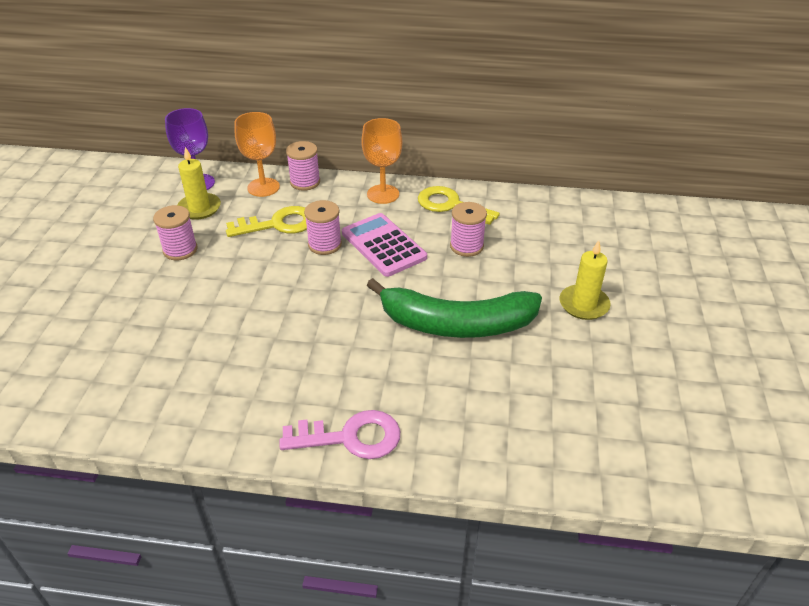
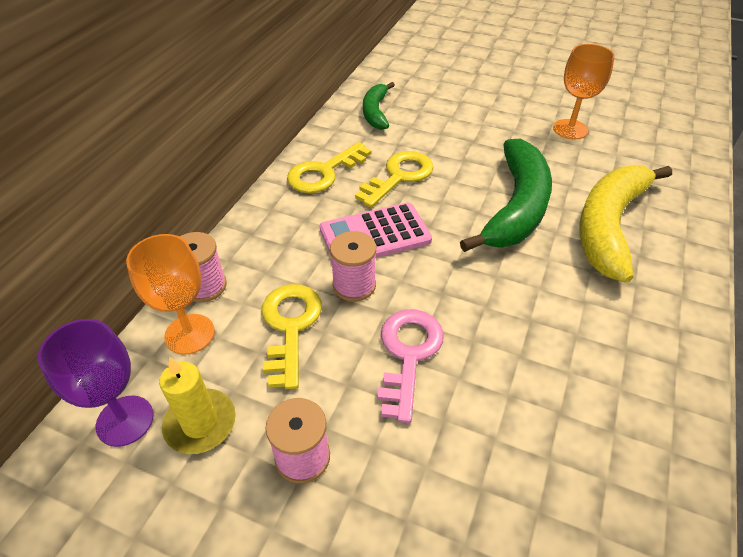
camera: 75 degrees left, 5 degrees up
(350, 437) = (671, 309): pink key -> pink key (408, 354)
(383, 194) = (274, 218): orange goblet -> orange goblet (570, 129)
(456, 393) = (609, 226): none -> yellow banana
(466, 246) = (399, 176): pink spool -> yellow key
(560, 217) = (376, 112): none -> green banana
(583, 304) = (502, 130): yellow candle -> none

